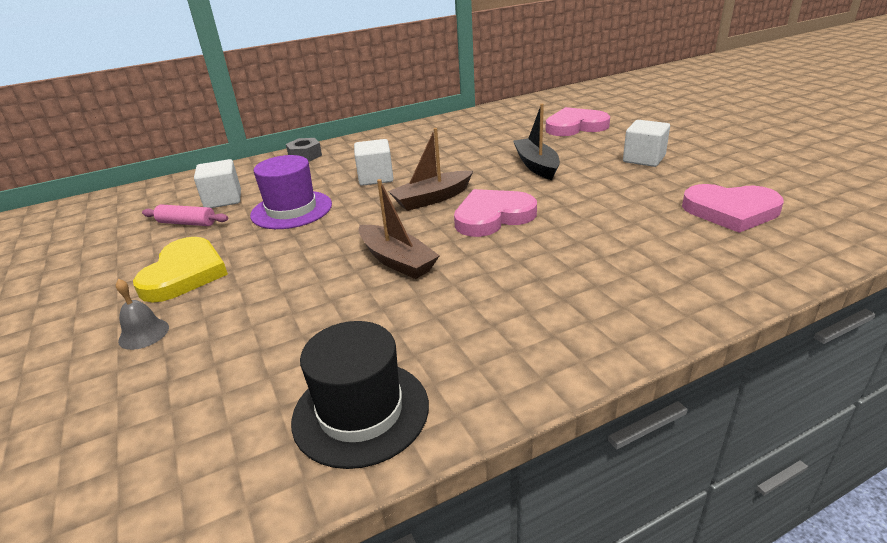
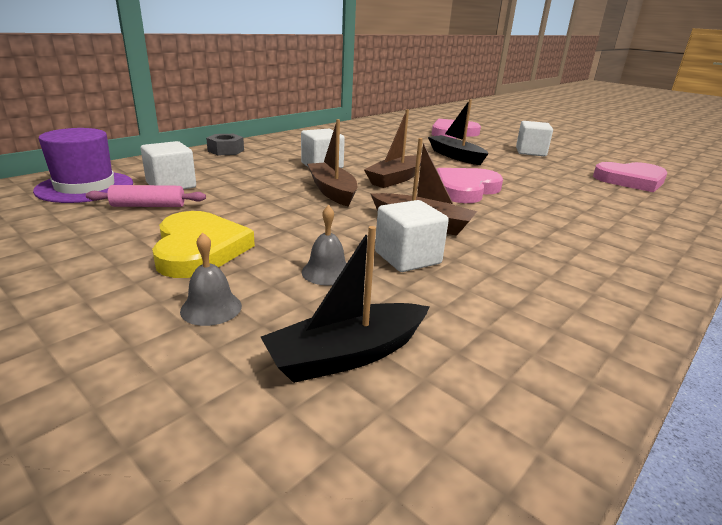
camera: 25 degrees left, 5 degrees down
(194, 393) = (347, 355): none -> black boat
(257, 309) = (327, 272): none -> grey bell
(291, 210) = (263, 191): purple hat -> purple hat (85, 187)
(340, 301) = (407, 258): none -> white cube
(352, 213) = (332, 191): none -> brown boat
(361, 412) = (544, 342): black hat -> none

